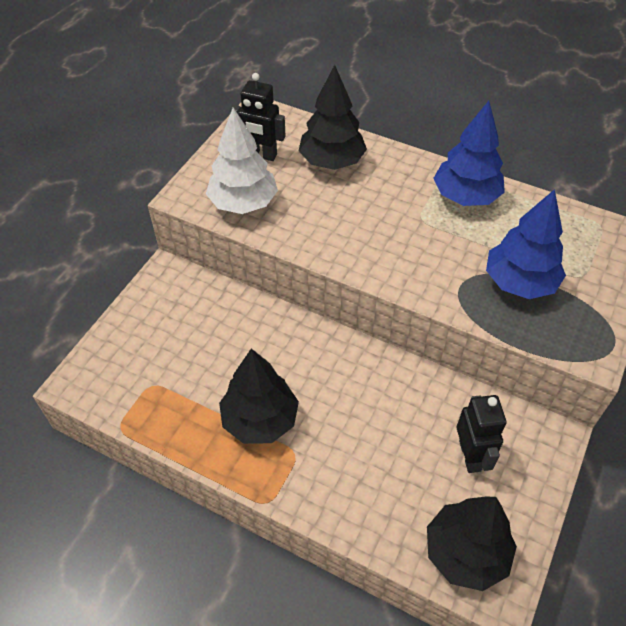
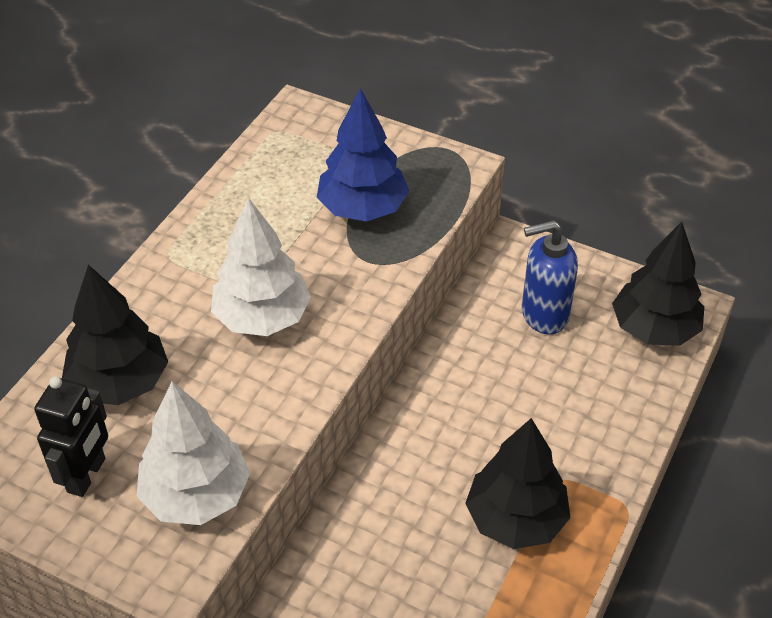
camera: 90 degrees left, 5 degrees down
(393, 226) = (262, 318): none -> white tree
(466, 196) = (214, 241): blue tree -> none
(470, 456) = (544, 315): black robot -> blue soap dispenser

